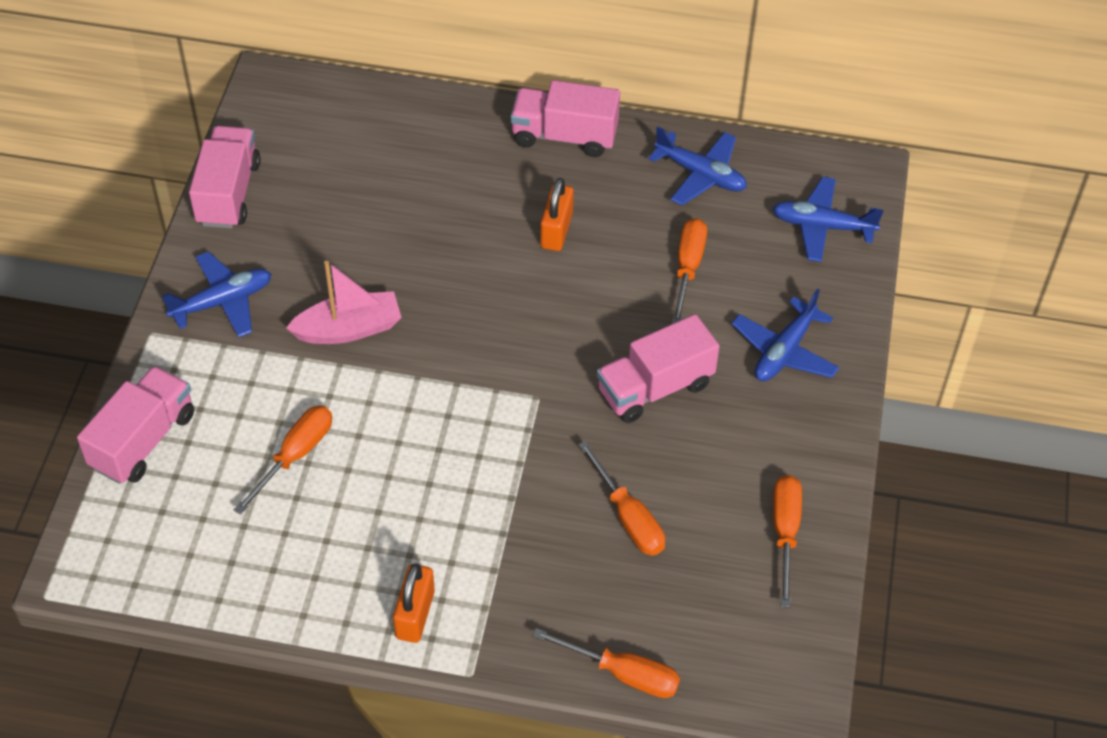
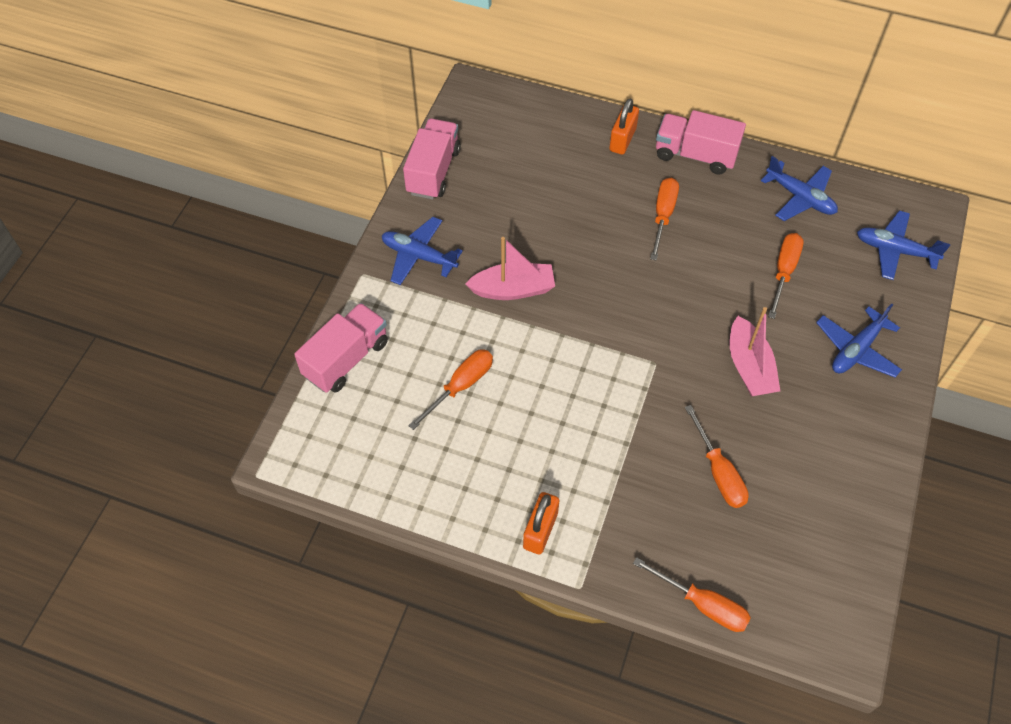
camera: 10 degrees right, 5 degrees up
(222, 302) = (419, 256): blue plane -> blue plane turned 135 degrees counterclockwise
(556, 230) = (682, 229): orange padlock -> orange padlock (622, 140)
(655, 388) = (749, 367): pink truck -> pink boat
(785, 533) = (845, 503): orange screwdriver -> orange screwdriver (663, 216)

